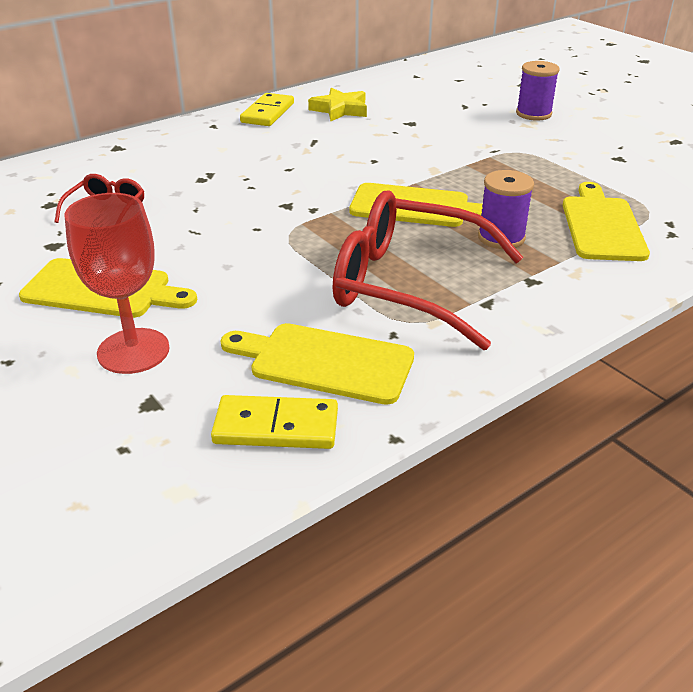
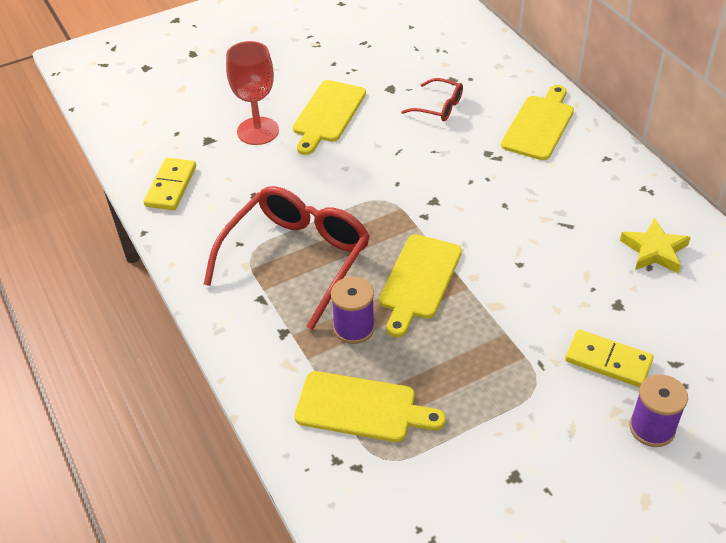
camera: 100 degrees right, 10 degrees up
(267, 113) = (641, 195): yellow domino -> yellow domino (608, 361)
(325, 362) = (220, 209): yellow cutting board -> yellow cutting board (539, 125)

